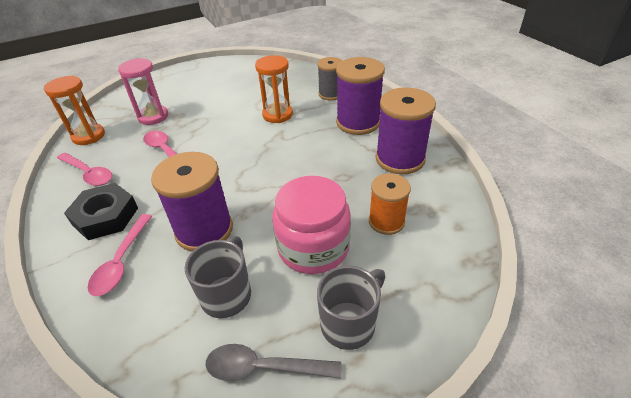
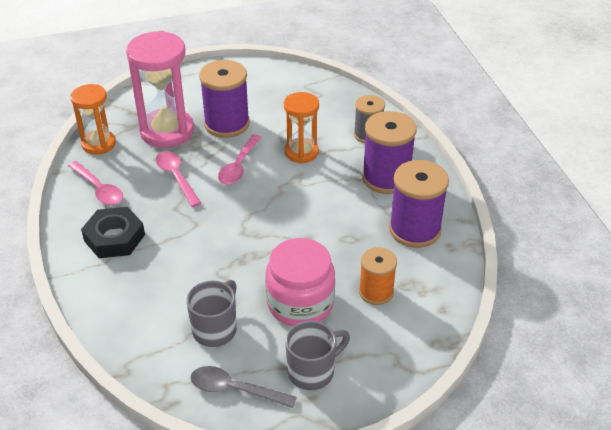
camera: 10 degrees right, 0 degrees up
(121, 261) = (128, 283): pink spoon -> pink spoon (239, 166)
(153, 117) = (167, 131): pink hourglass -> pink hourglass, size x1.64
(204, 230) = (204, 268): purple spool -> purple spool (227, 124)

